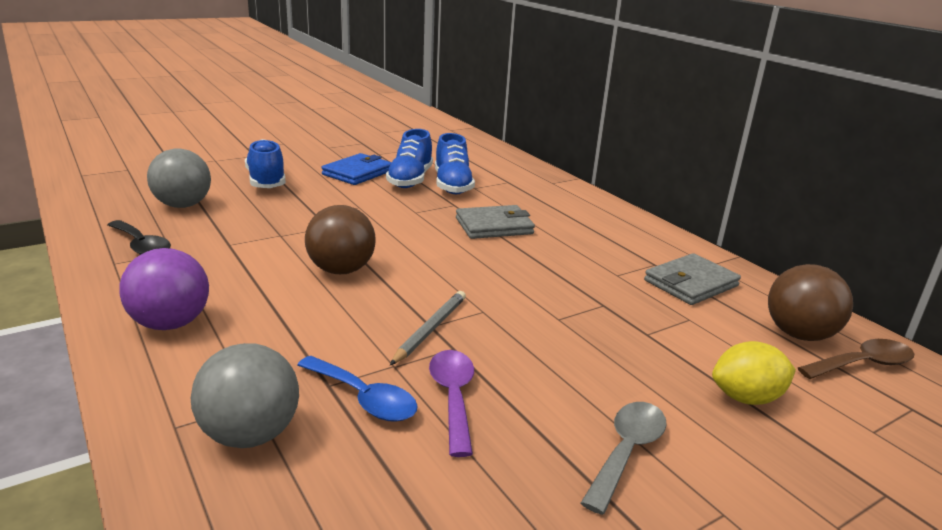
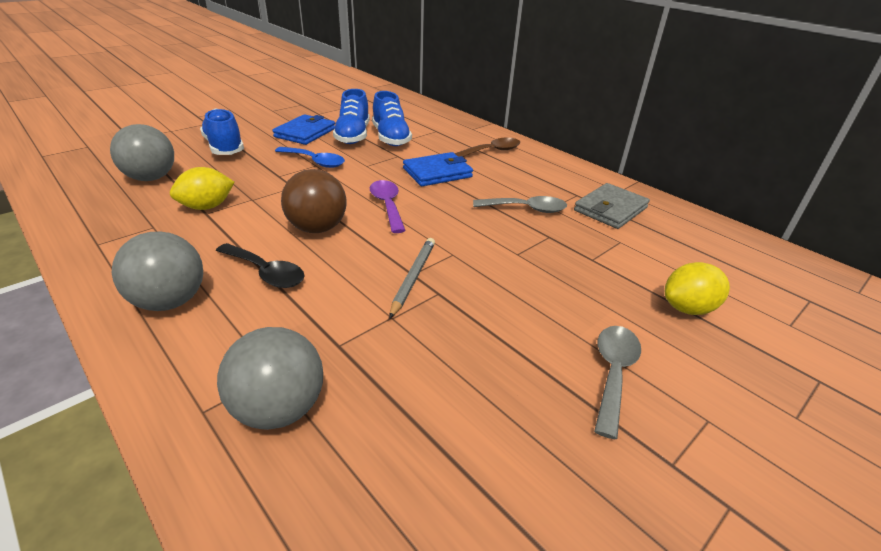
camera: 10 degrees left, 10 degrees up
(141, 246) = (120, 223): black spoon -> black spoon (266, 273)
(171, 324) = (170, 301): purple ball -> grey ball
(232, 238) = (207, 207): none -> yellow lemon
(364, 398) = (375, 354): blue spoon -> blue spoon (315, 162)
(453, 397) = (453, 341): purple spoon -> purple spoon (387, 205)
(494, 226) = (437, 173): grey wallet -> blue wallet
(586, 273) = (526, 209): none -> grey spoon
(799, 334) = (706, 245): brown ball -> none
(863, 364) = (761, 266): brown spoon -> brown spoon (492, 151)

